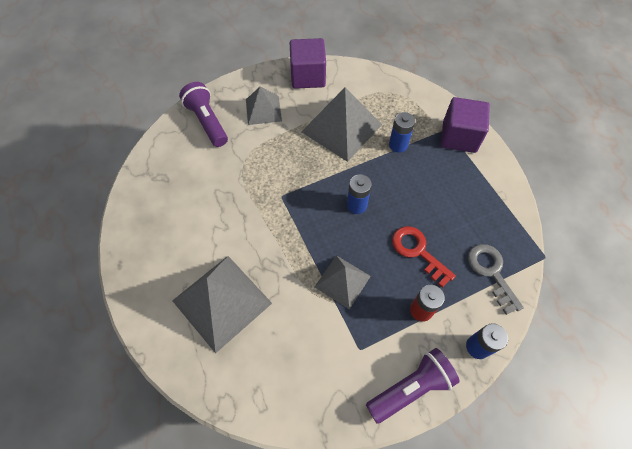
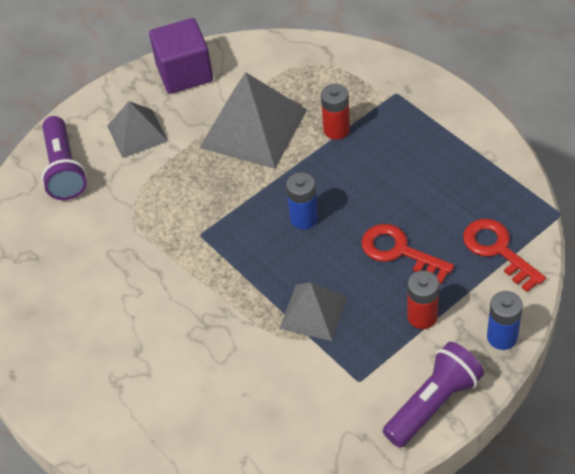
camera: 10 degrees left, 10 degrees down
(207, 122) = (64, 169): purple flashlight -> purple flashlight turned 150 degrees counterclockwise
(222, 301) = (166, 378): grey pyramid -> none
(398, 145) = (336, 130): blue battery -> red battery
(459, 137) = (415, 98): purple cube -> none
(491, 273) = (498, 250): grey key -> red key

